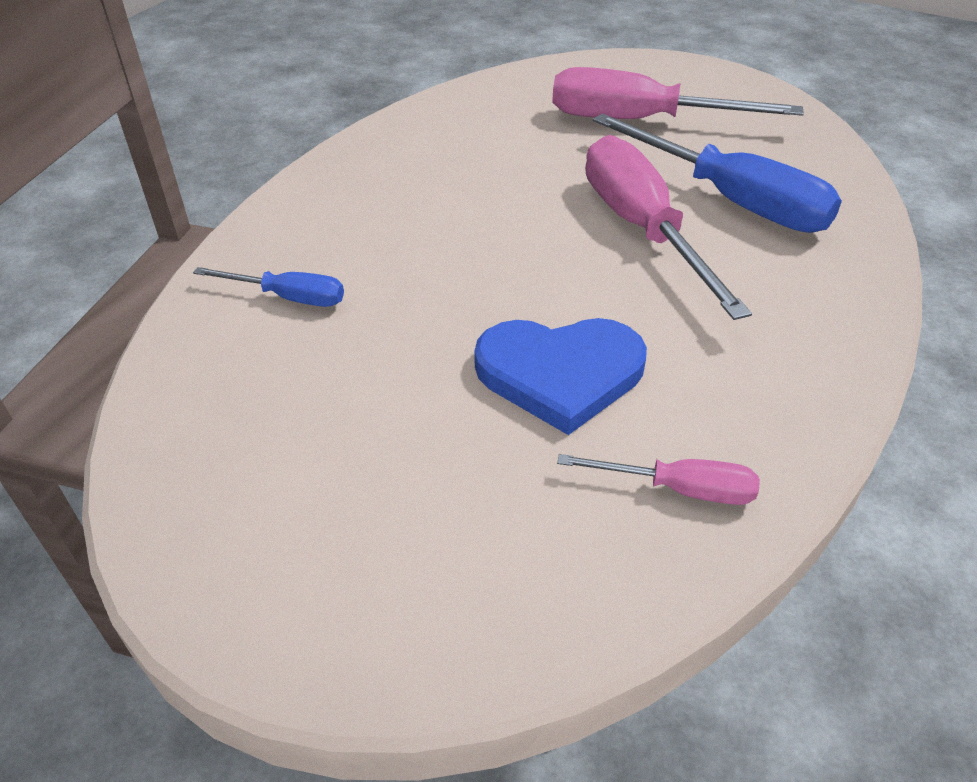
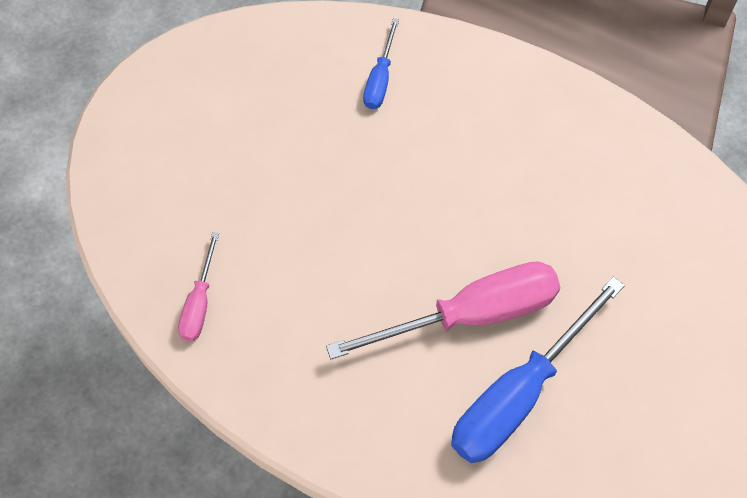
camera: 90 degrees right, 20 degrees up
(560, 374) = (300, 244): blue heart -> none
(640, 121) = (658, 335): pink screwdriver -> none

